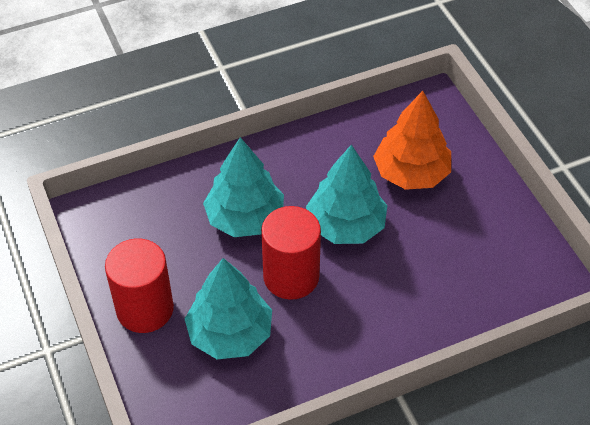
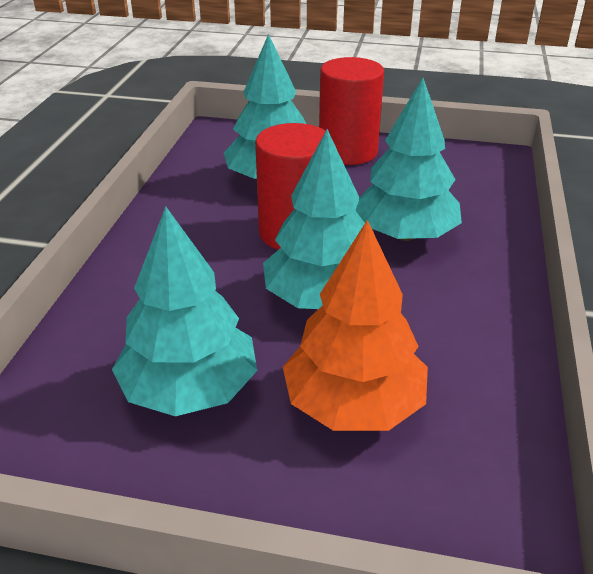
camera: 125 degrees right, 15 degrees down
(461, 239) = (190, 389): none -> turquoise tree

